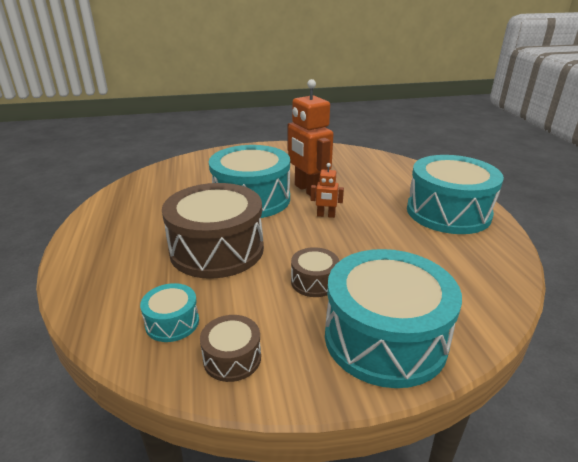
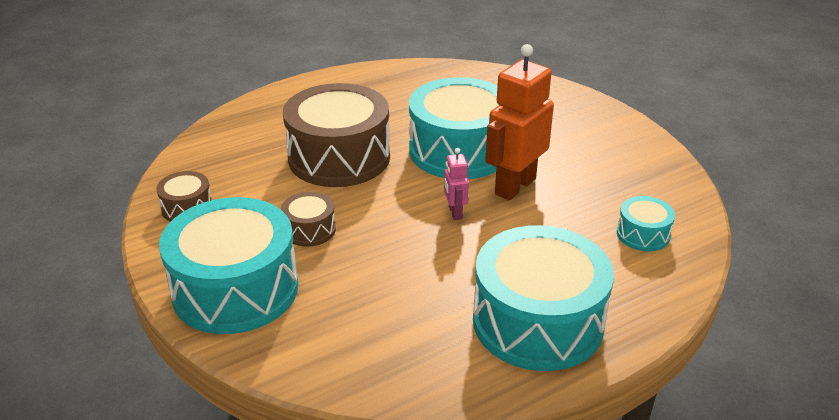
camera: 70 degrees right, 5 degrees up
(172, 322) = (221, 167): turquoise drum -> turquoise drum (643, 234)
(326, 215) = (455, 212): orange robot -> pink robot

